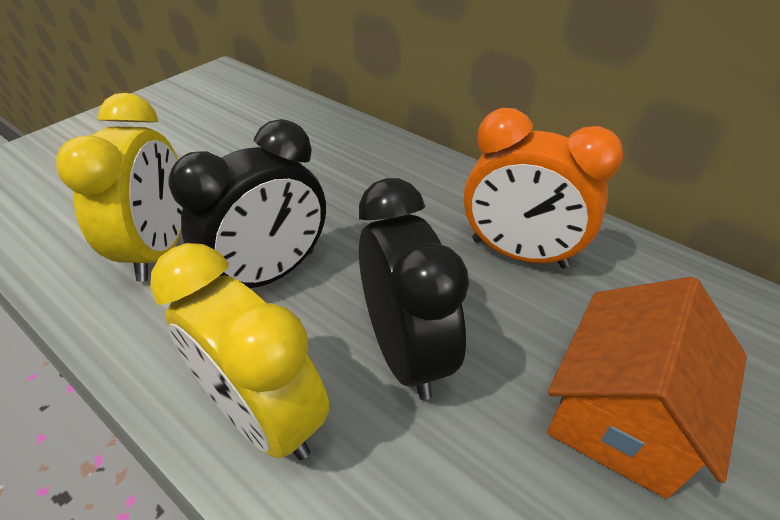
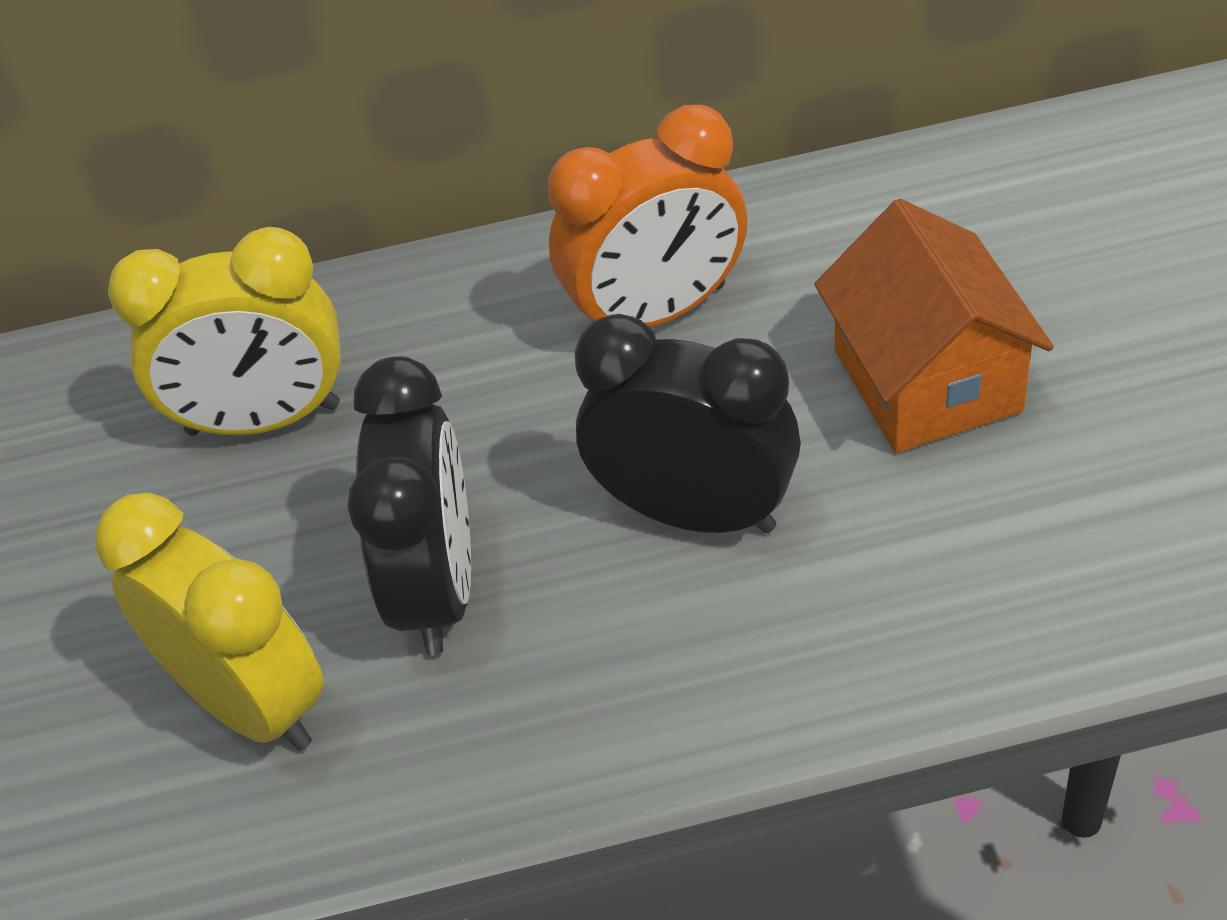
camera: 45 degrees left, 5 degrees up
(264, 416) = (661, 689): yellow clock -> yellow clock (264, 419)

